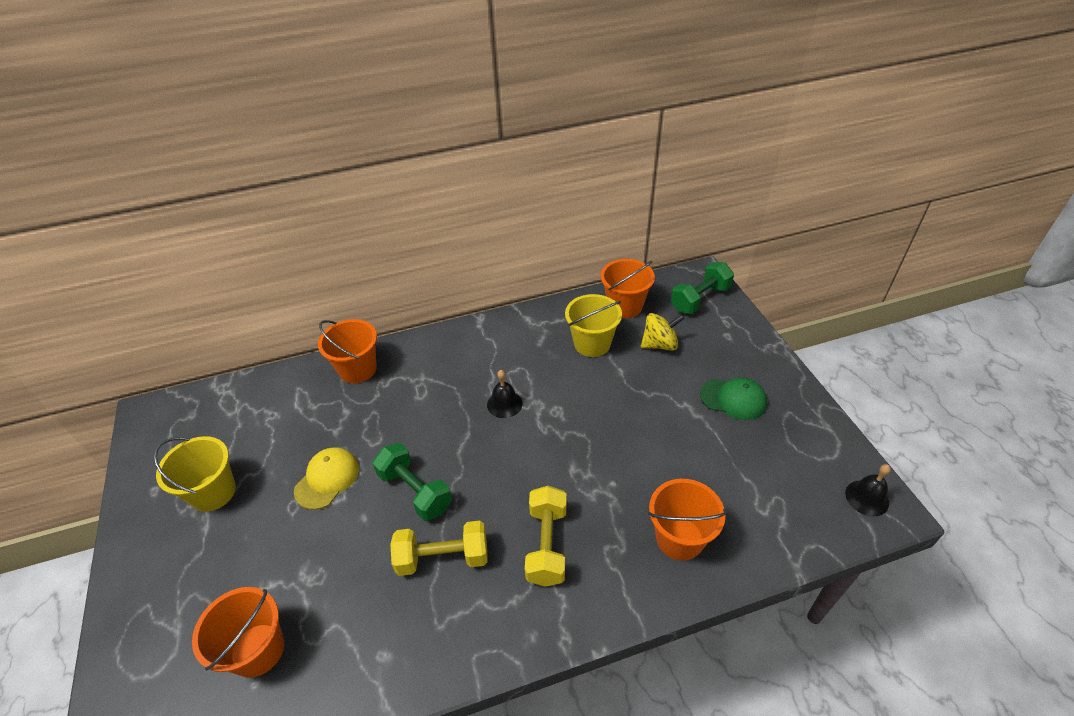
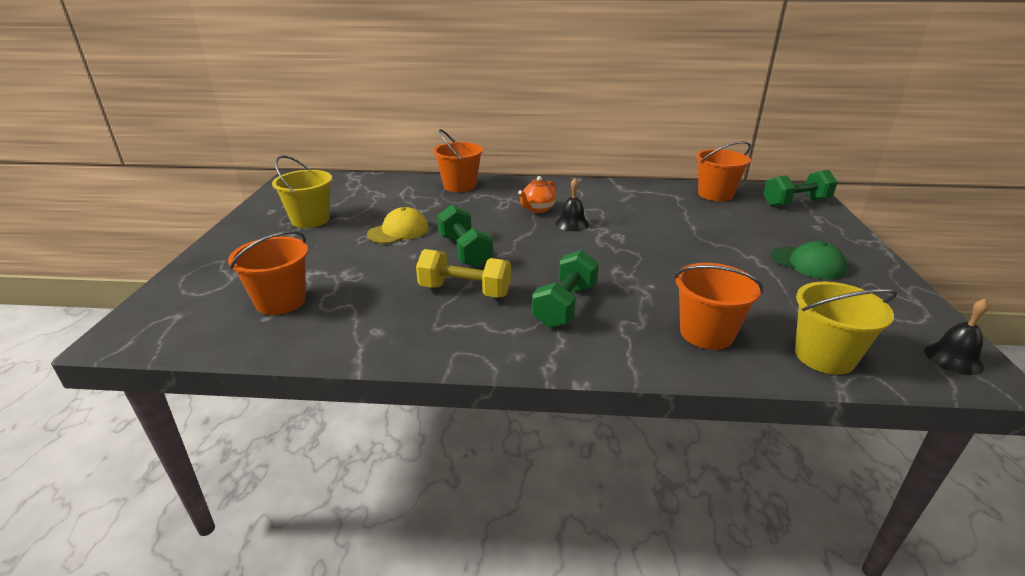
camera: 20 degrees right, 15 degrees down
(460, 388) = (537, 209): none -> orange teapot
(547, 545) = (565, 306): yellow dumbbell -> green dumbbell
(592, 343) = (672, 208): yellow bucket -> yellow bucket (824, 356)
(659, 344) = (741, 219): yellow spinning top -> none

